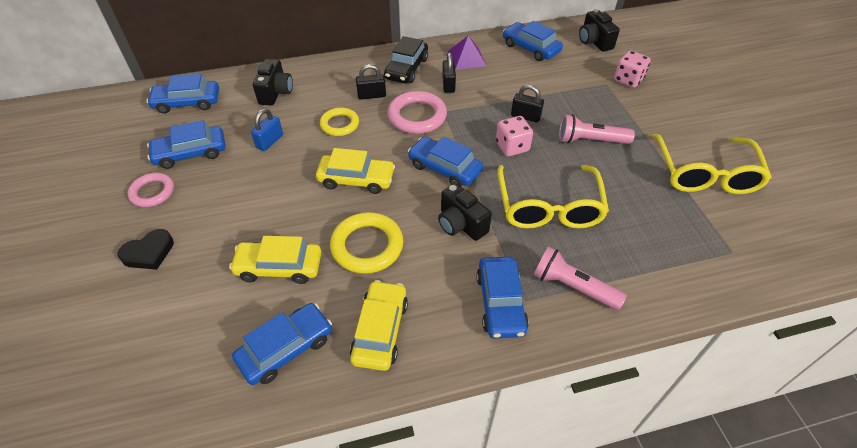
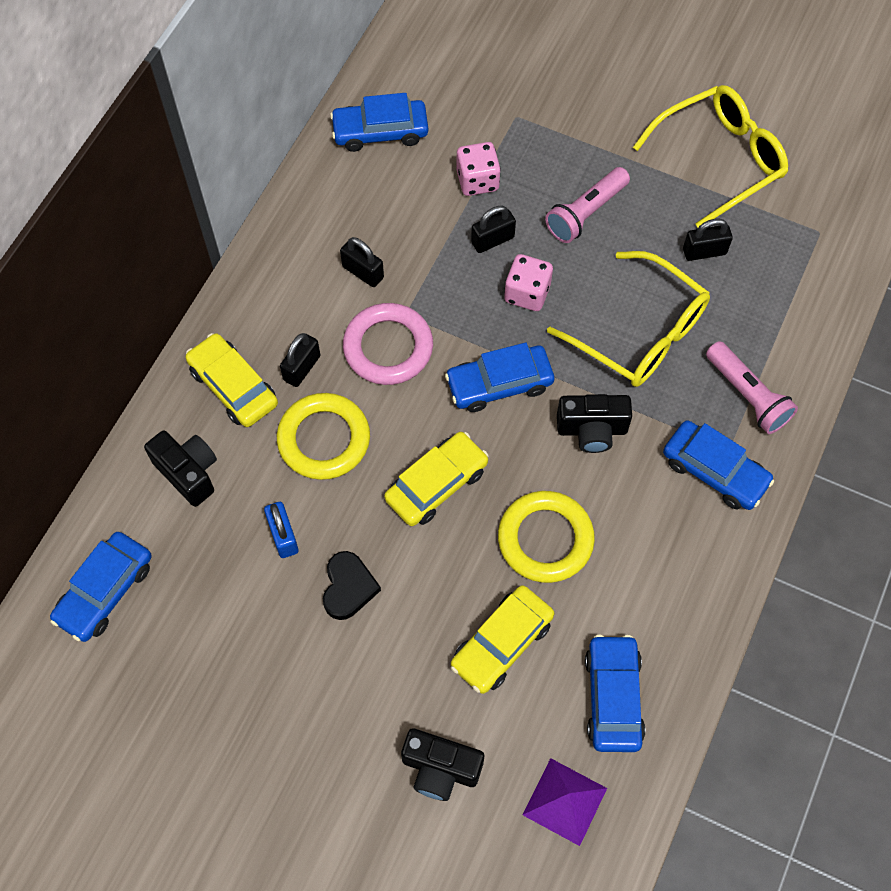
camera: 50 degrees left, 15 degrees up
(149, 253) = (364, 769): black heart -> black heart (348, 587)
(152, 192) = (258, 719): pink ring -> none
(190, 153) = (221, 639): blue car -> none
(339, 124) = (324, 439): yellow ring -> yellow ring, size x1.53
(380, 330) = (660, 598): yellow car -> yellow car (233, 386)
(406, 69) = (286, 293): black car -> none
(466, 58) = (331, 213): purple pyramid -> purple pyramid (565, 801)
(573, 287) = (747, 395): pink flashlight -> pink flashlight turned 105 degrees counterclockwise
(594, 41) = (434, 58): black camera -> black camera (440, 769)
(628, 80) = (530, 90): pink dice -> pink dice (477, 181)
(638, 204) = (704, 251): none -> black padlock
(705, 174) = (719, 160): yellow glasses -> yellow glasses turned 75 degrees counterclockwise

